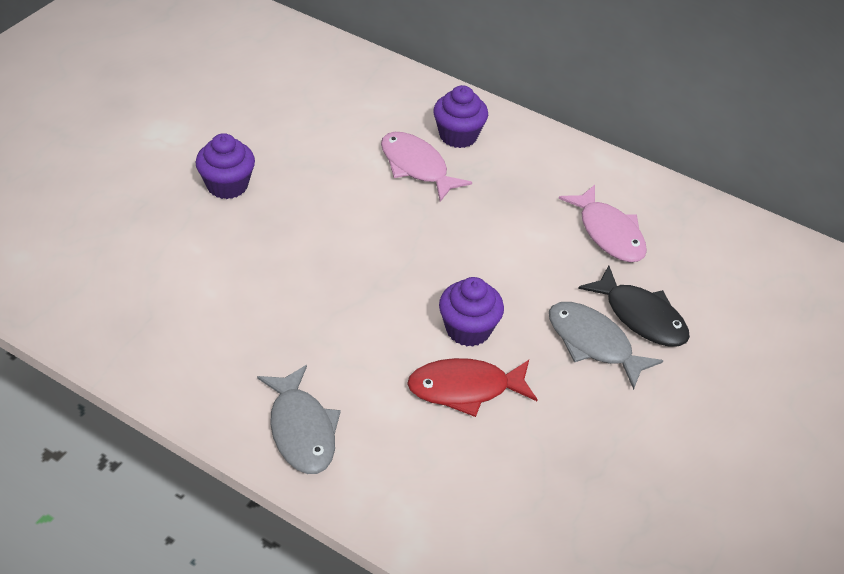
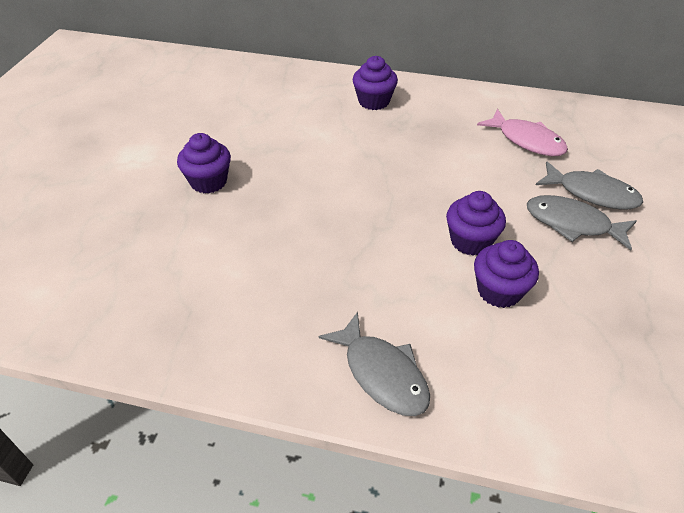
camera: 15 degrees left, 0 degrees up
(416, 167) = (355, 130): pink fish -> none
(465, 389) = (499, 291): red fish -> purple cupcake
(641, 316) = (592, 193): black fish -> grey fish

